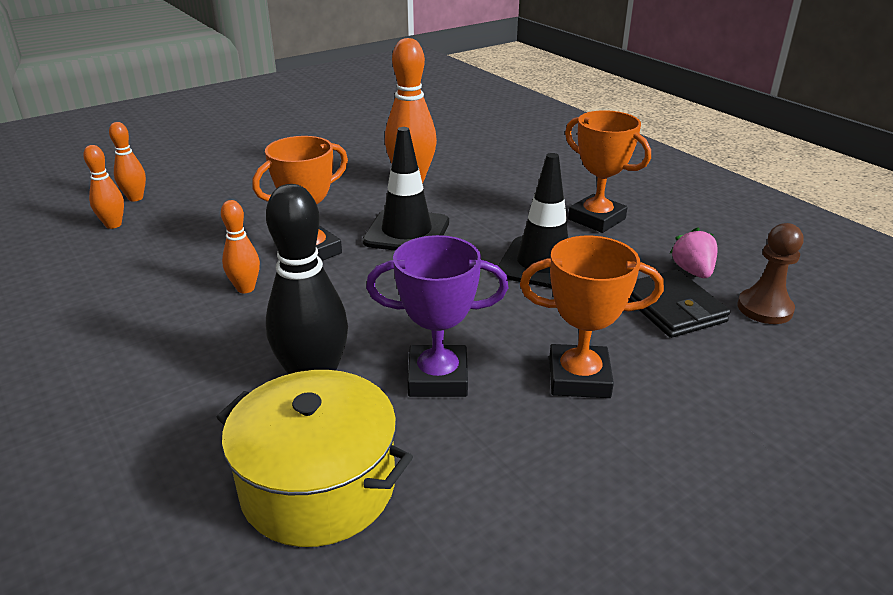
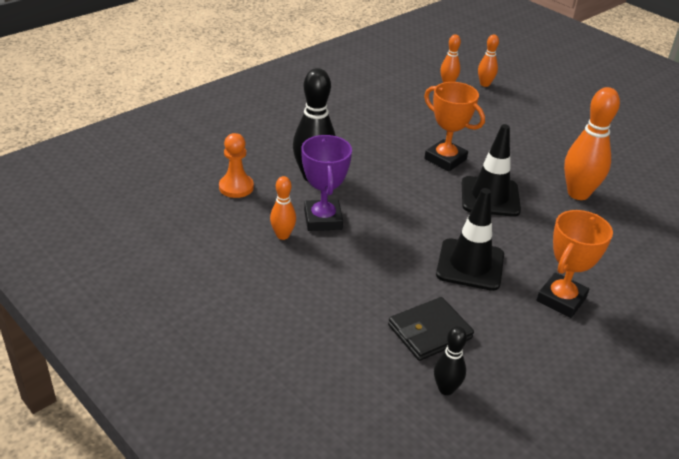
camera: 80 degrees right, 5 degrees up
(245, 288) = (394, 141): orange bowling pin -> orange bowling pin (283, 235)
(318, 486) = (236, 187): yellow pot -> orange pawn
(579, 378) = (333, 277): orange trophy -> none
(692, 271) = (491, 352): pink strawberry -> none
(764, 308) = (446, 389): brown pawn -> black bowling pin

